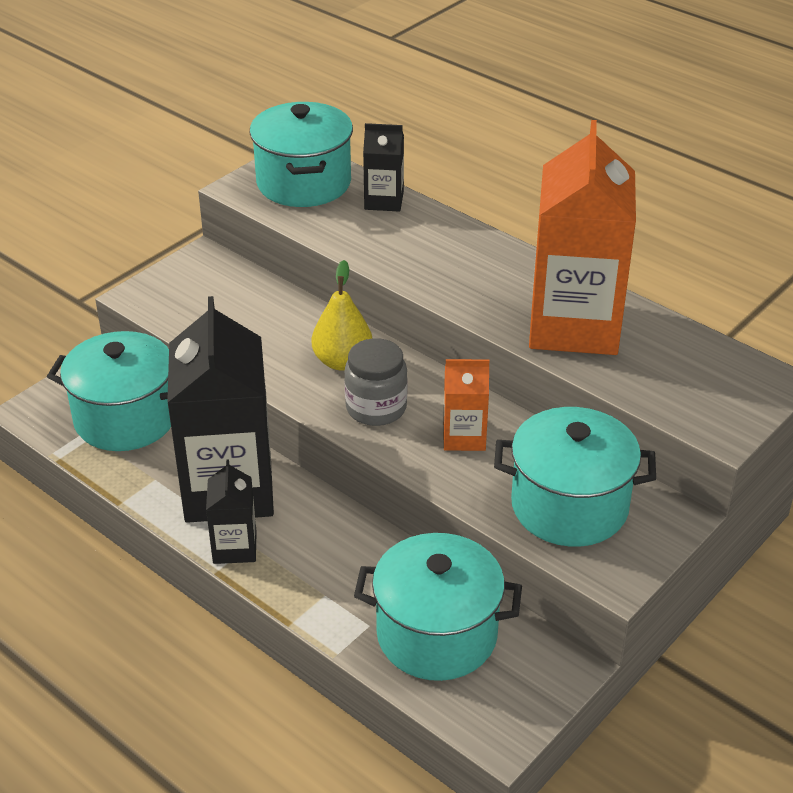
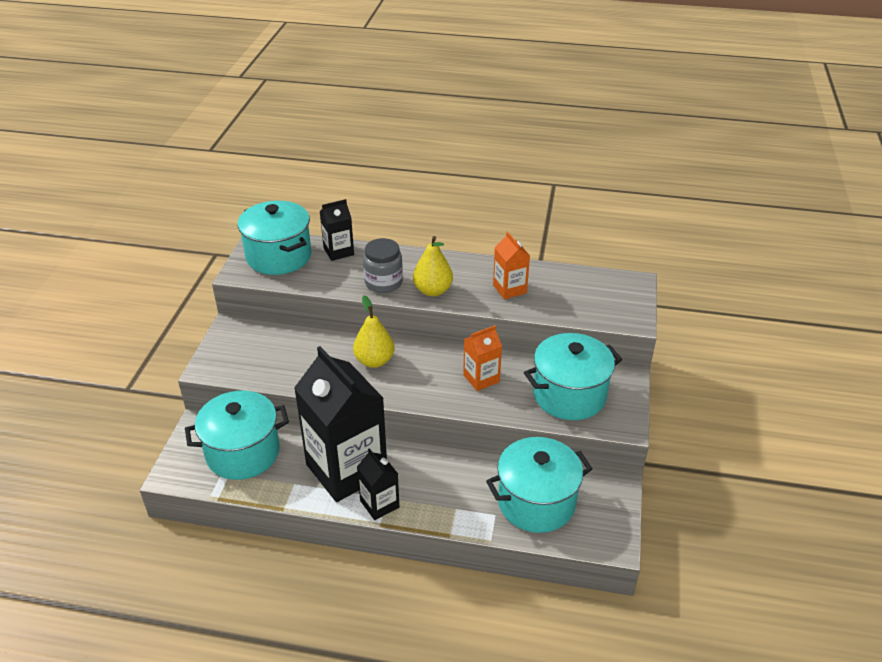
camera: 30 degrees left, 0 degrees up
(376, 408) = (417, 381): grey jar -> grey jar (383, 282)
(464, 291) = (433, 290): none -> yellow pear
(574, 325) = (509, 289): orange carton -> orange carton, size x0.47

